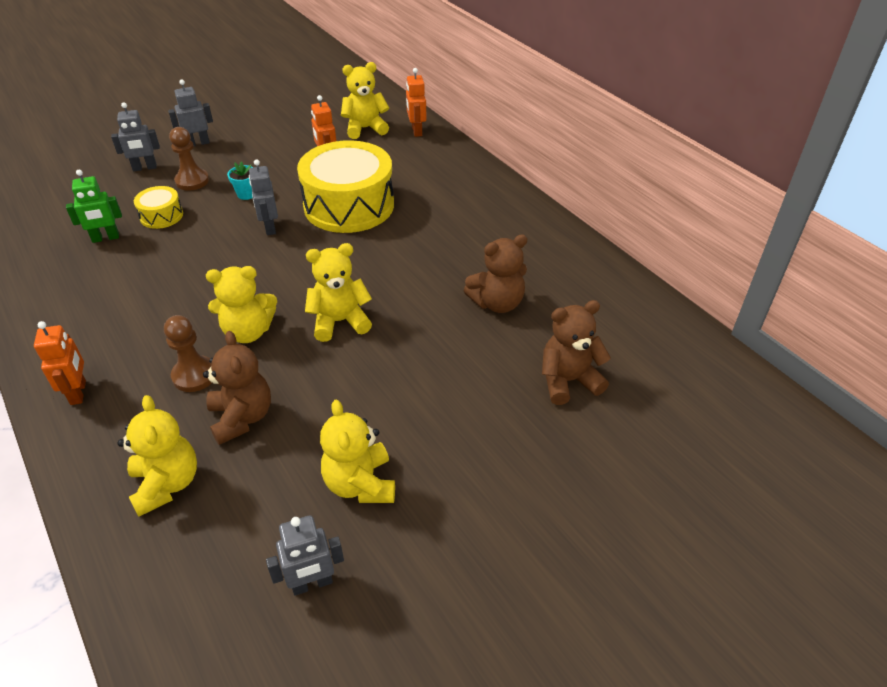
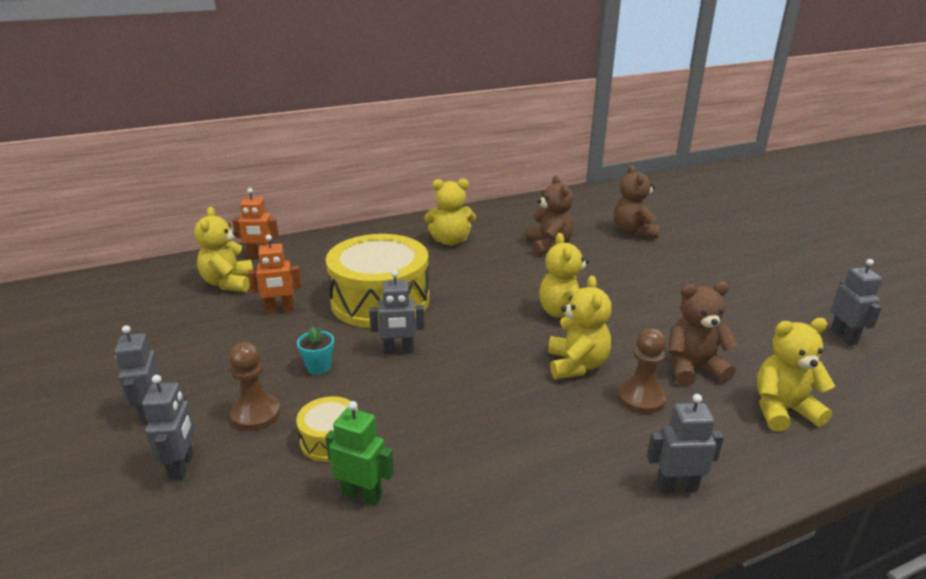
camera: 80 degrees left, 15 degrees down
(78, 392) = (676, 487): orange robot -> grey robot
(106, 238) = (362, 495): green robot -> green robot turned 60 degrees counterclockwise
(360, 484) = (748, 314): yellow teddy bear -> yellow teddy bear (450, 241)

